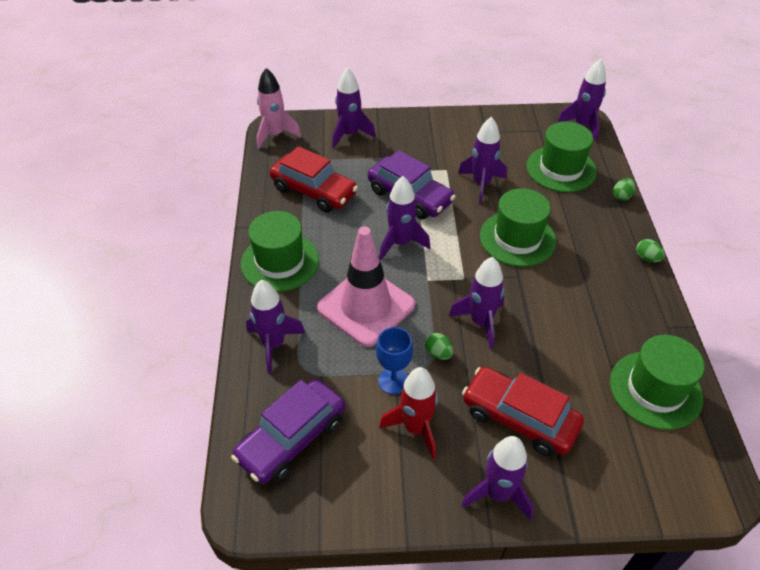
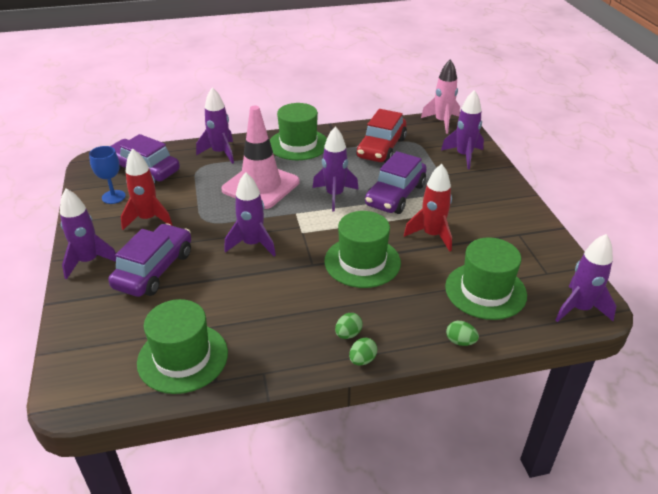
camera: 80 degrees right, 10 degrees down
(393, 381) = (190, 205): blue goblet -> blue goblet (113, 197)
(438, 353) = (217, 224): green egg -> green egg (348, 334)
(481, 184) = (432, 235): purple rocket -> red rocket
(519, 418) = (154, 270): red car -> purple car

